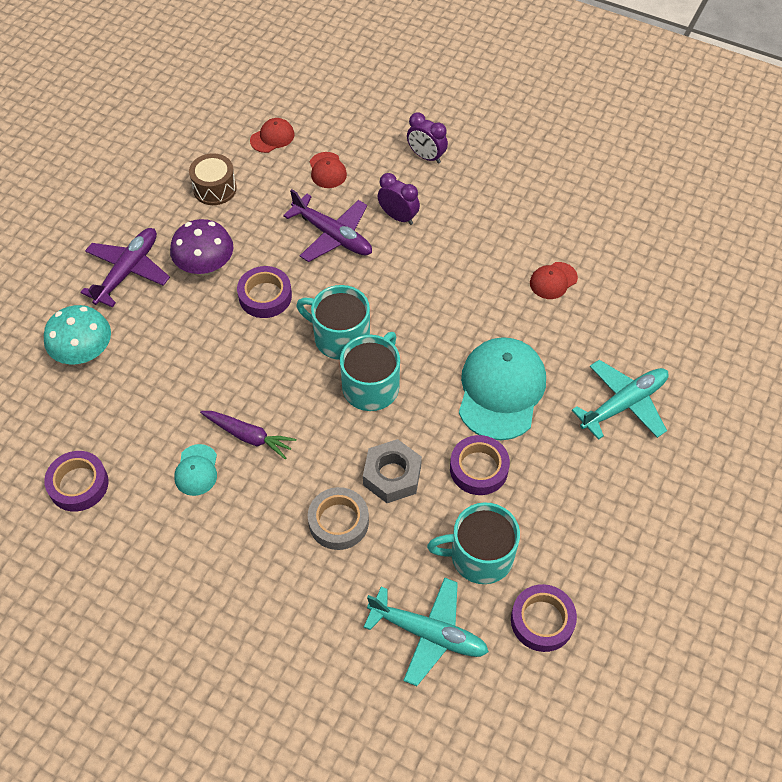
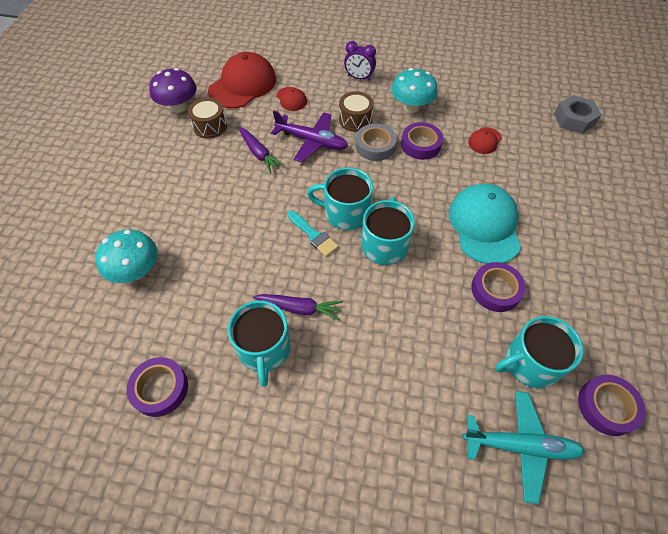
camera: 15 degrees left, 0 degrees up
(127, 271) = (157, 199): purple plane -> none
(196, 470) = (264, 349): turquoise cap -> turquoise mug
(205, 266) = (220, 182): purple mushroom -> purple mushroom (179, 107)
(263, 238) = (259, 153): none -> purple carrot
(265, 296) = (275, 195): purple tape -> purple tape (420, 145)
(272, 137) = (243, 85): red cap -> red cap, size x2.11
(293, 356) = (313, 235): none -> turquoise brush
(338, 522) = (402, 363): grey tape -> grey tape (375, 146)
(392, 475) = (430, 312): grey nut -> grey nut (574, 119)
(398, 217) = (355, 120): purple clock -> brown drum
(478, 213) = (411, 107): none -> turquoise mushroom
(623, 404) = (577, 215): turquoise plane -> none

